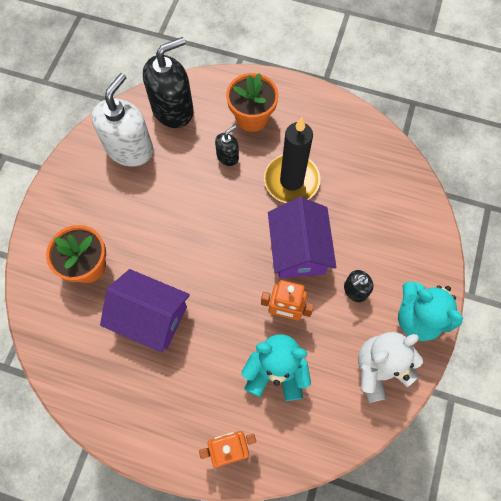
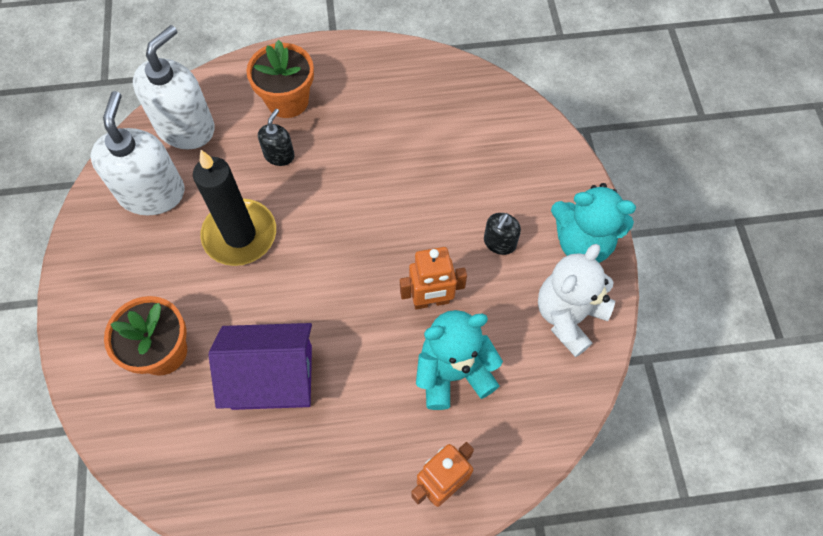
camera: 25 degrees left, 5 degrees down
(173, 109) = (186, 127): black soap dispenser -> white soap dispenser
(291, 181) = (368, 153): black candle -> black candle (240, 235)
(298, 250) = (413, 225): purple house -> none

